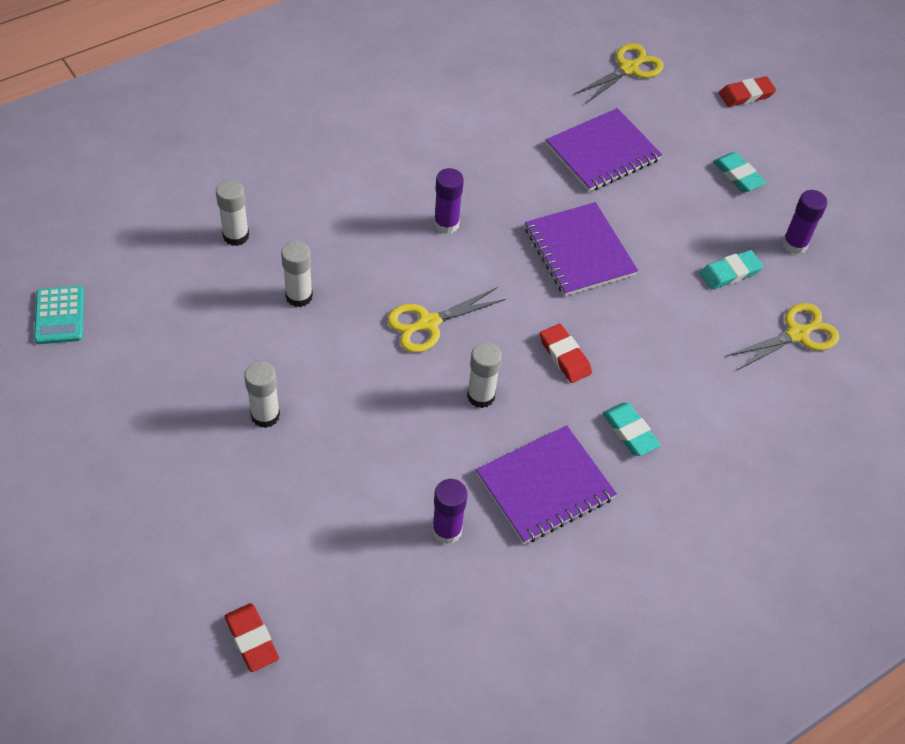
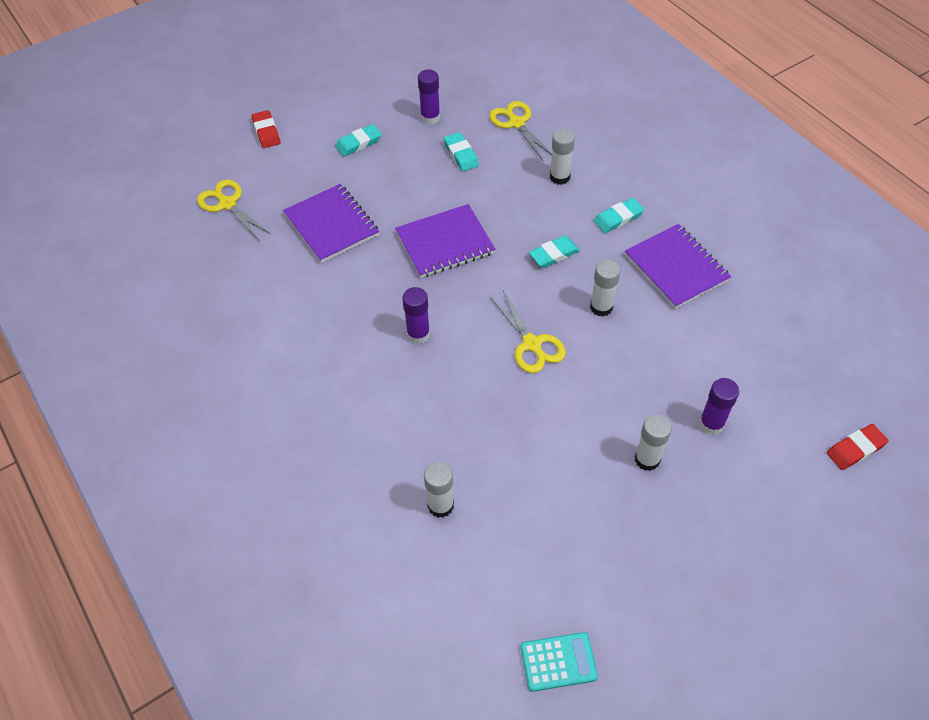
camera: 85 degrees left, 0 degrees up
(299, 296) = (512, 444): white glue stick -> white glue stick (559, 177)
(447, 530) = (728, 327): purple glue stick -> purple glue stick (711, 424)
(564, 356) = (554, 254): red eraser -> turquoise eraser

